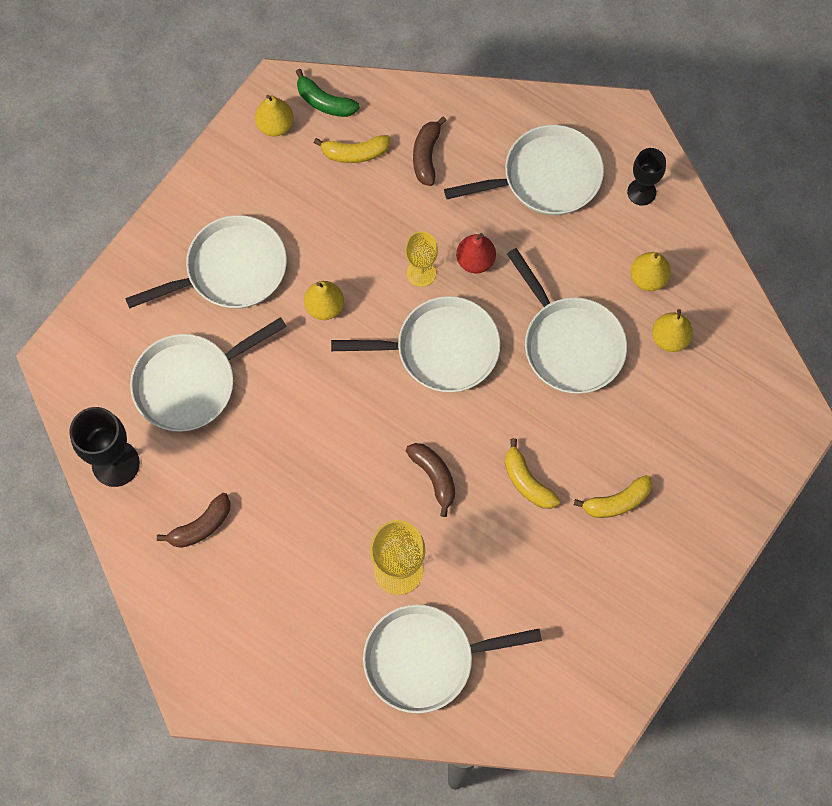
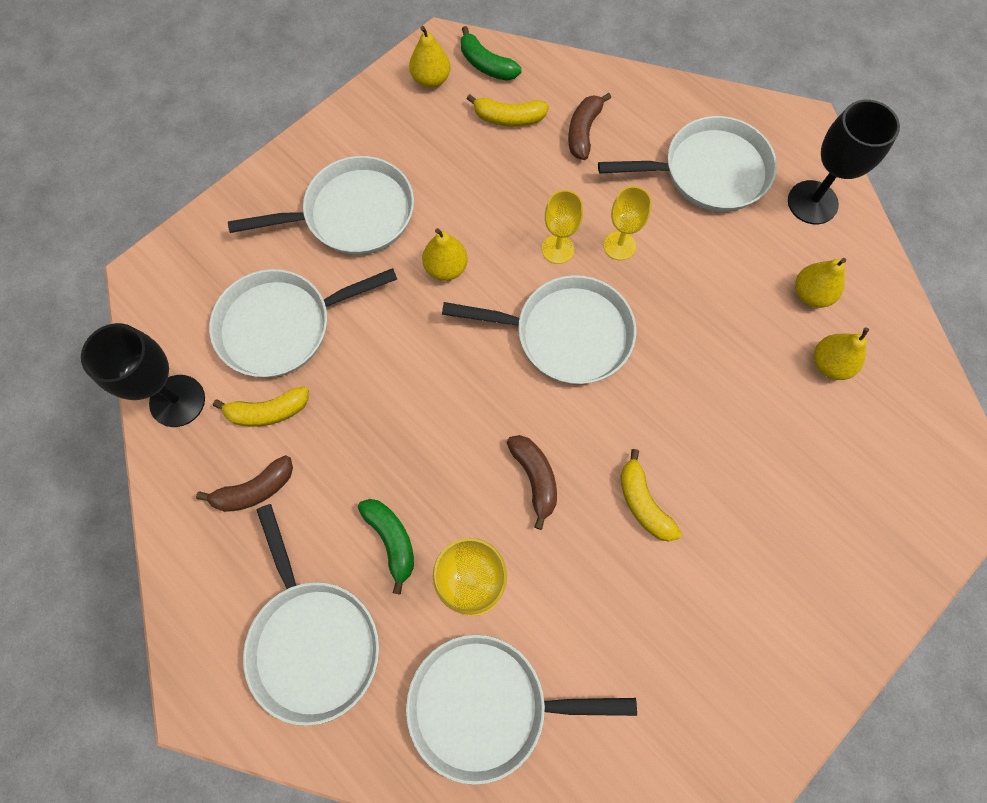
camera: 10 degrees right, 0 degrees up
(325, 547) = (392, 540): none -> green banana
(475, 261) = (619, 245): red pear -> yellow goblet
(570, 344) = (713, 352): white pan -> white pan (312, 641)
(616, 502) = (747, 546): yellow banana -> yellow banana (268, 411)
(641, 192) = (812, 202): black goblet -> black goblet, size x1.56

